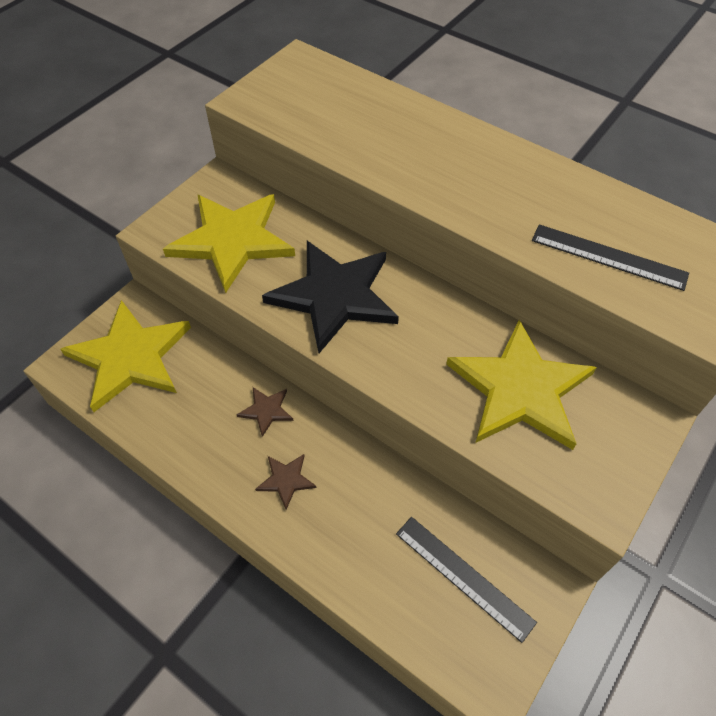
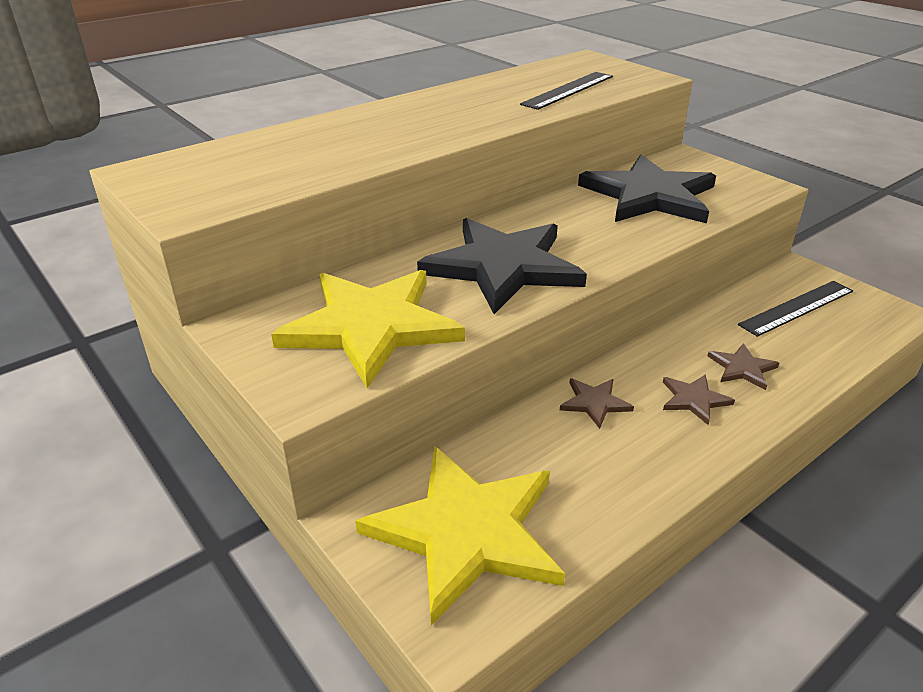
camera: 75 degrees left, 20 degrees down
(340, 519) = (742, 368): none -> brown star
(520, 389) = (649, 195): yellow star -> black star

